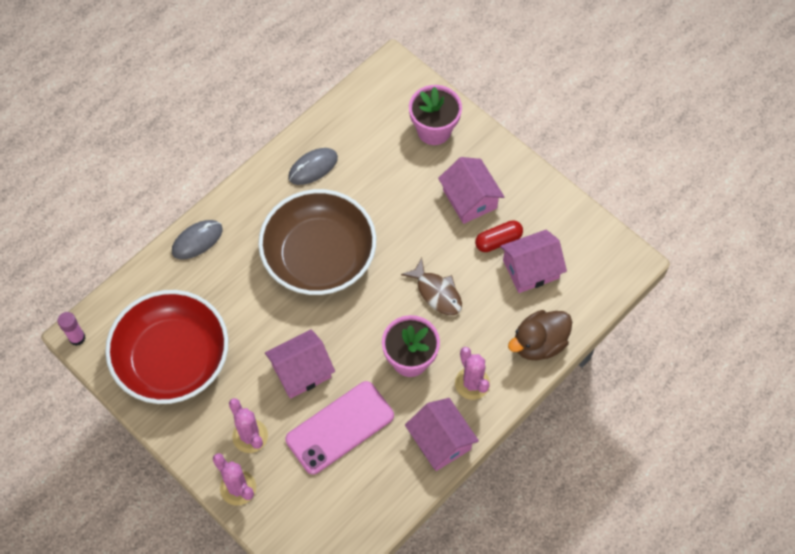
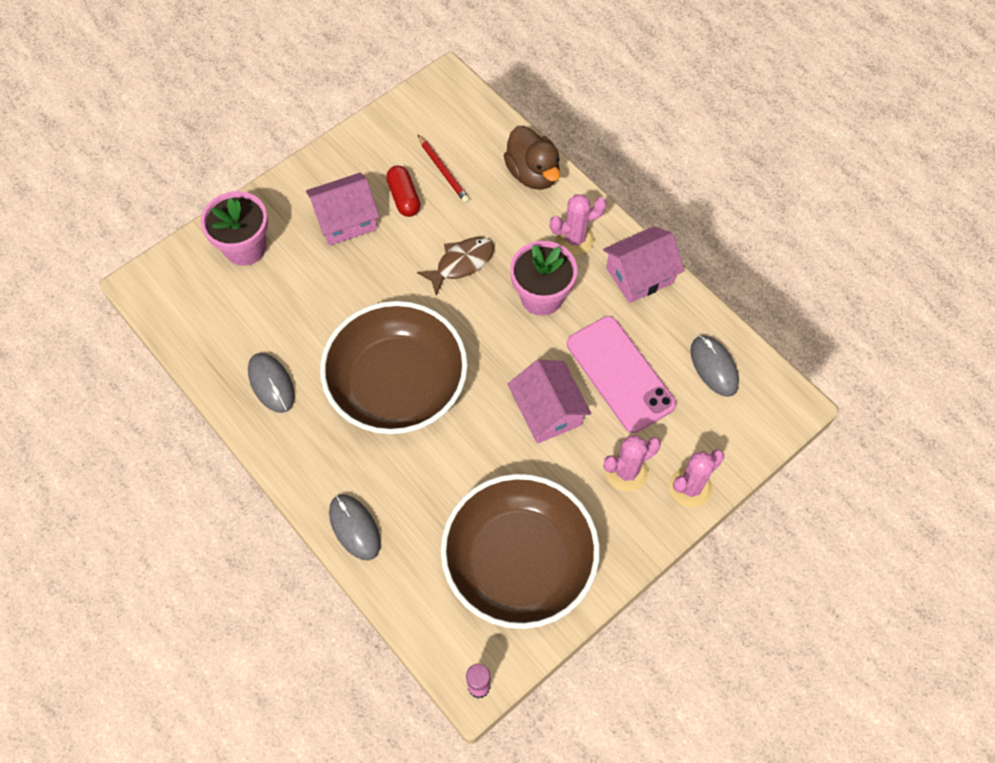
camera: 85 degrees left, 0 degrees up
(172, 358) = (519, 561): red bowl -> brown bowl
(352, 507) = (714, 367): none -> grey mouse
(531, 269) = (443, 171): pink house -> red pencil

